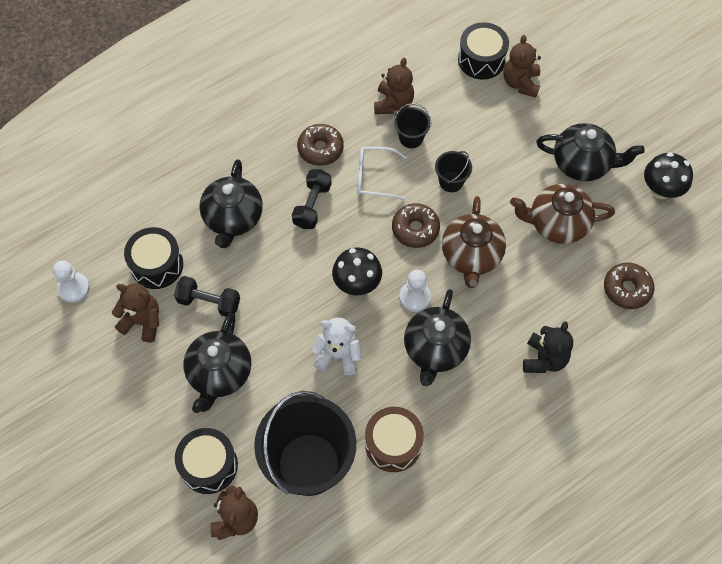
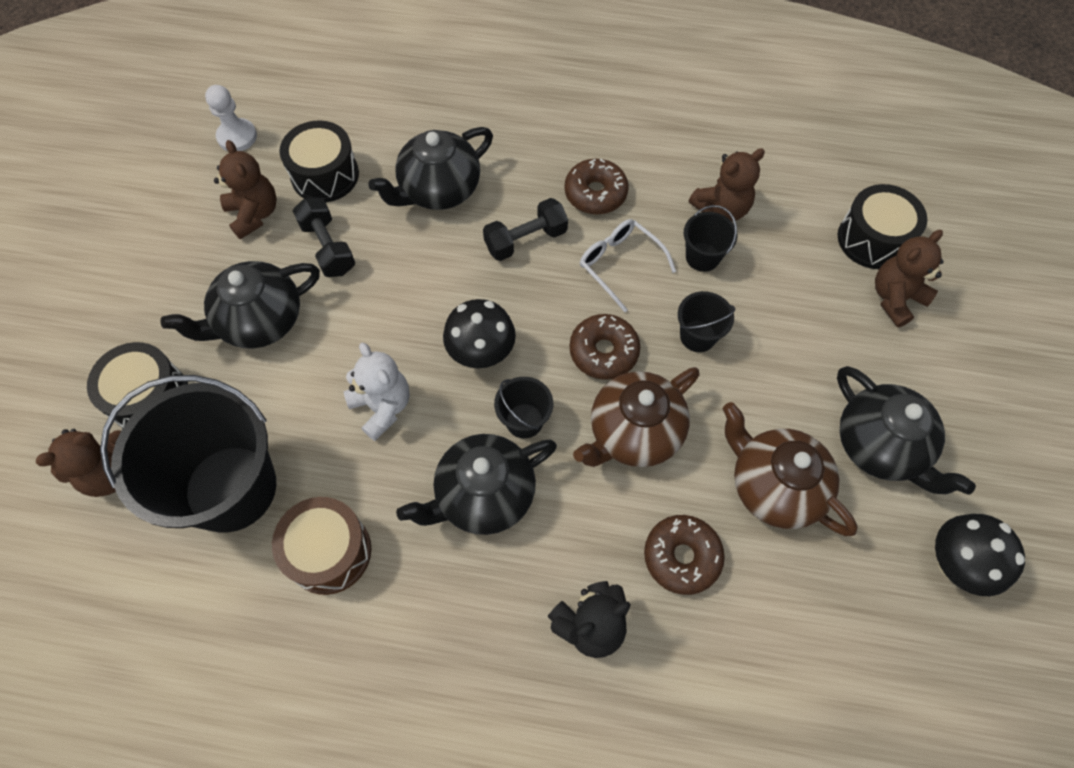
camera: 45 degrees right, 0 degrees up
(415, 297) = (524, 420): white pawn -> black bucket
(627, 289) = (782, 641): brown donut -> brown donut (681, 557)

